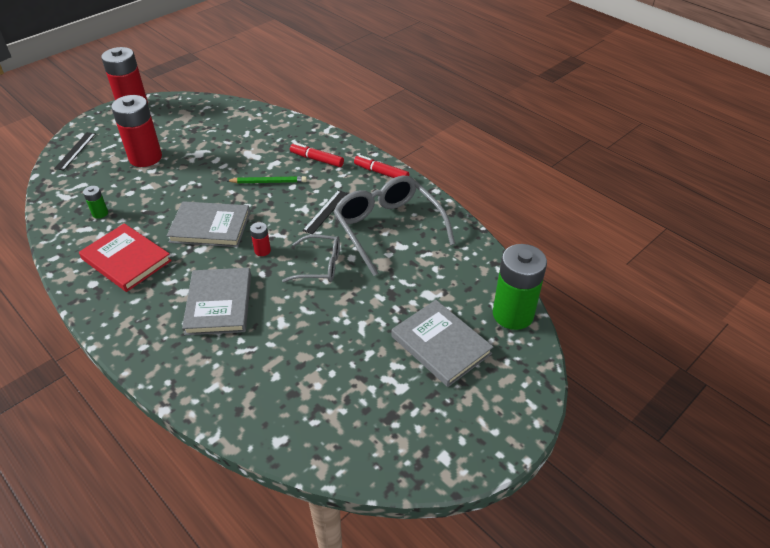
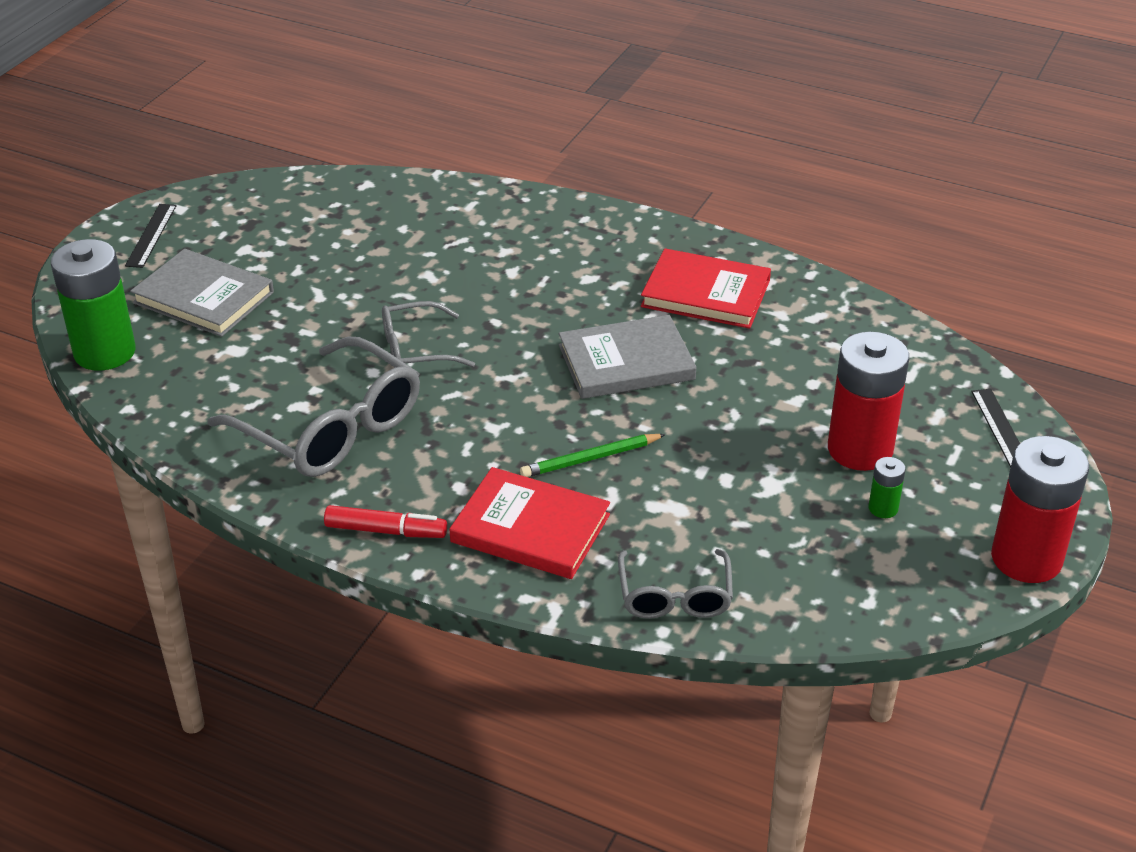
camera: 160 degrees right, 5 degrees down
(100, 213) = (819, 341): green battery -> green battery (883, 508)
(219, 304) = (527, 276): grey book -> none
(262, 250) = (517, 349): red battery -> none
(277, 123) = (674, 596): none -> grey glasses
(317, 159) = (530, 528): red marker -> red book
(325, 211) = (453, 430): black ruler -> black ruler (151, 235)

